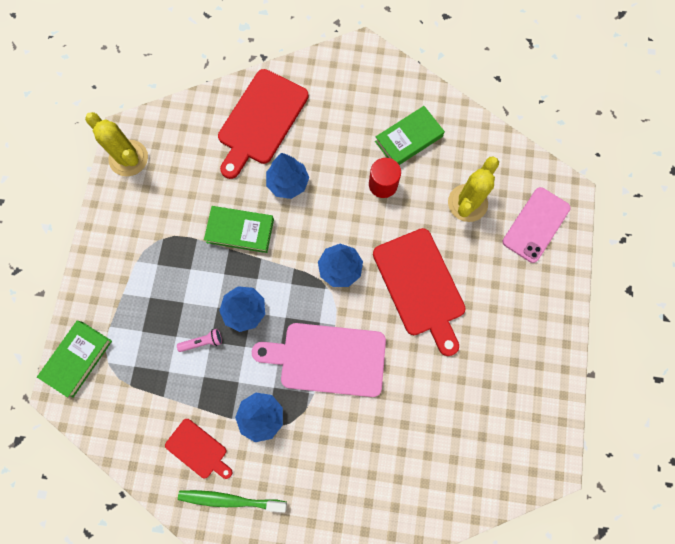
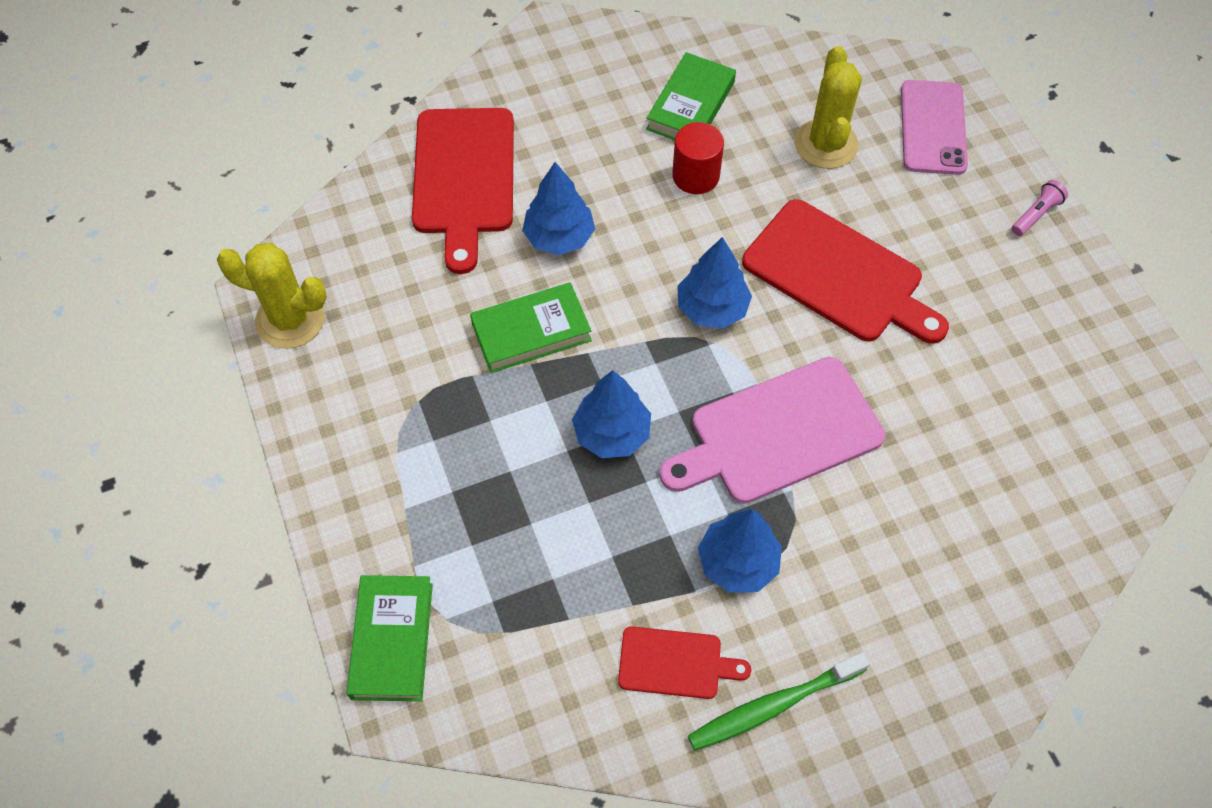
camera: 30 degrees left, 15 degrees down
(202, 342) = (577, 509): pink flashlight -> pink flashlight (1036, 214)

